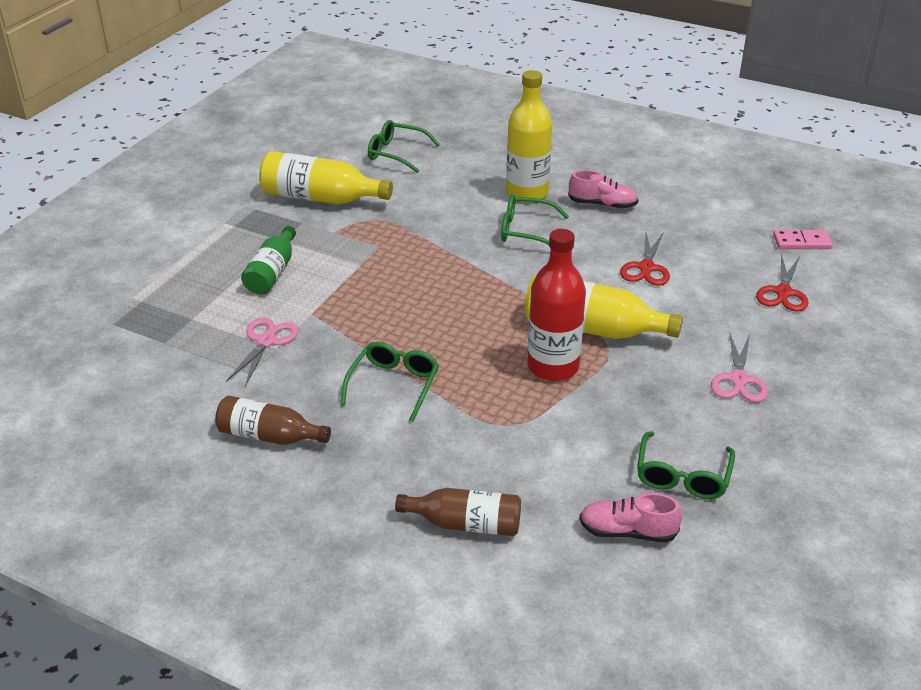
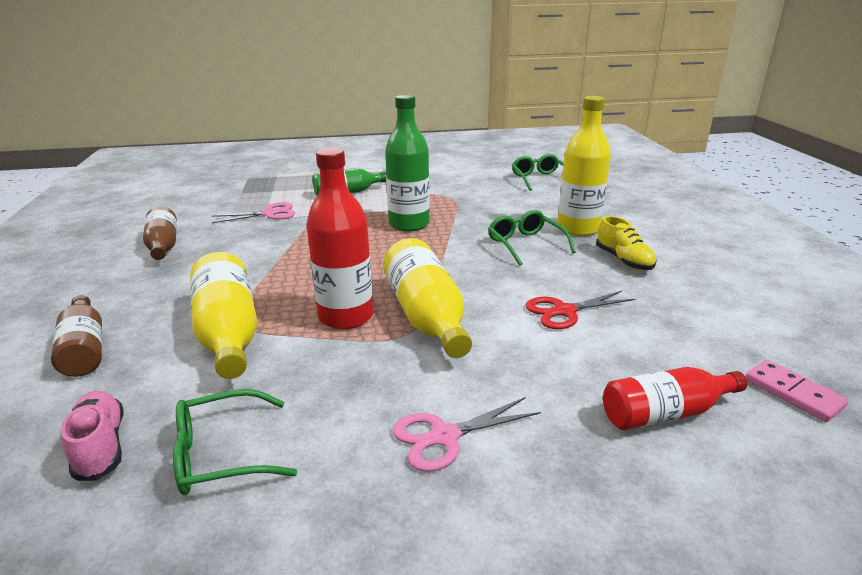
camera: 55 degrees right, 10 degrees down
(320, 198) = (448, 178): yellow bottle -> yellow bottle (228, 333)
(394, 385) = (256, 264): green glasses -> none
(409, 268) = (409, 224): none -> green bottle
(602, 204) = (624, 260): pink shoe -> yellow shoe
(783, 292) = (665, 413): red scissors -> red bottle

